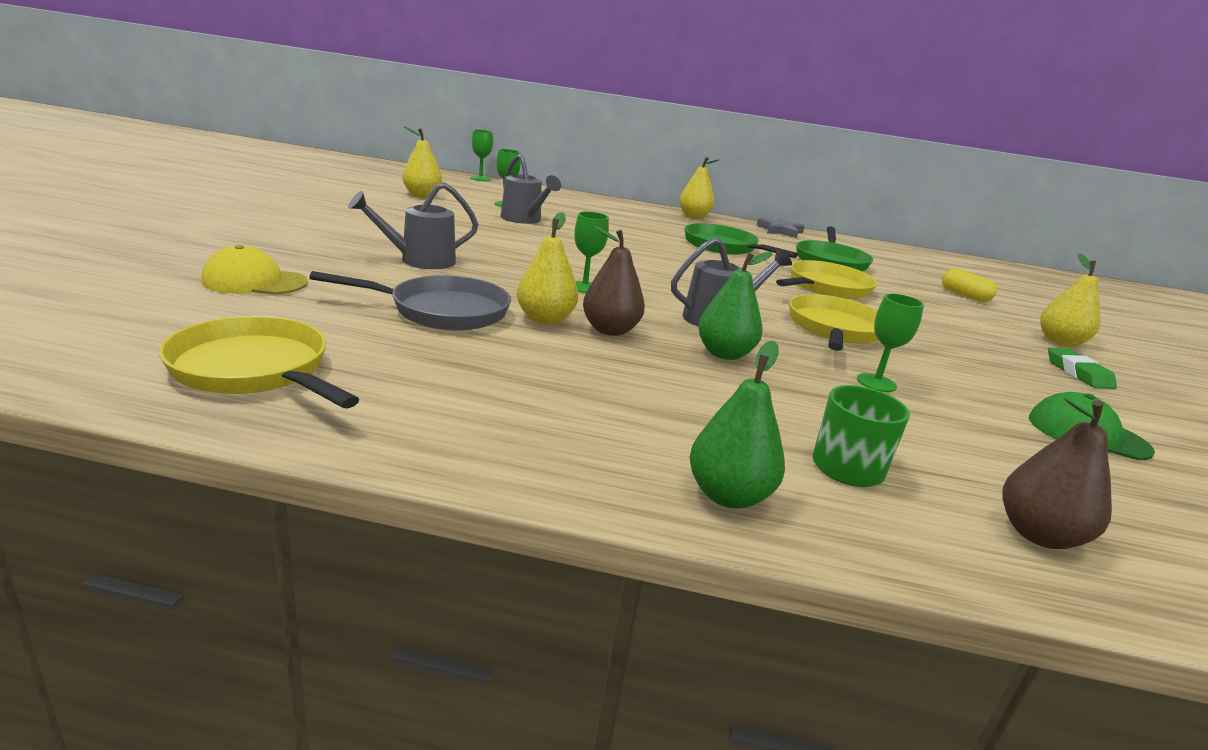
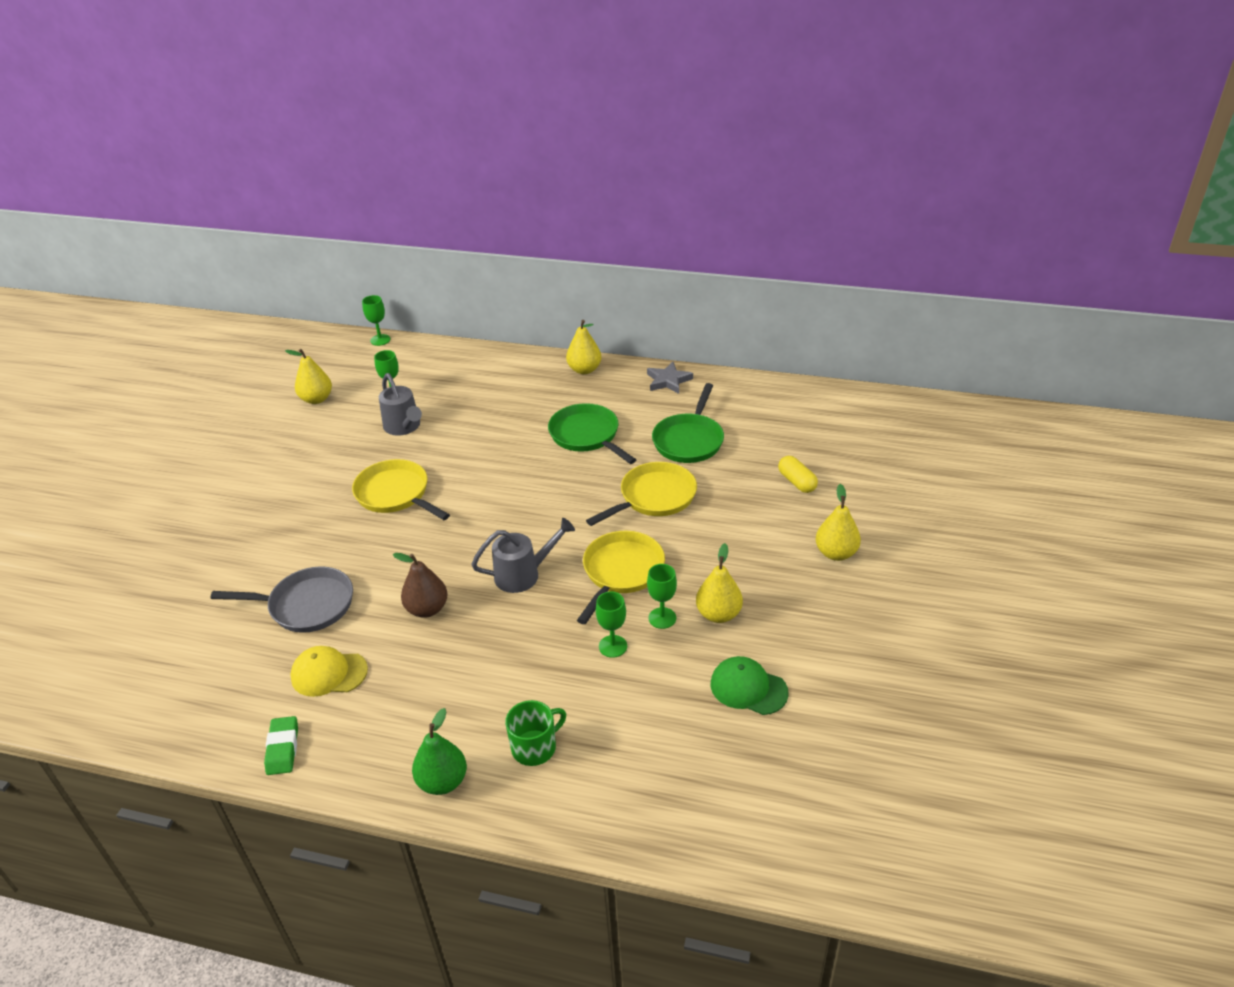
camera: 10 degrees right, 15 degrees up
(254, 282) = (177, 591): yellow cap -> yellow cap (329, 673)
(255, 370) = (182, 699): yellow pan -> yellow pan (396, 494)
(419, 261) = (299, 530): grey watering can -> none
(545, 319) = (381, 603): yellow pear -> yellow pear (718, 614)
(584, 287) = (426, 545): green goblet -> green goblet (662, 618)
(724, 354) = (506, 626): green pear -> none
(1038, 535) = (625, 796): brown pear -> none
(1078, 373) = (812, 603): green eraser -> green eraser (283, 748)

